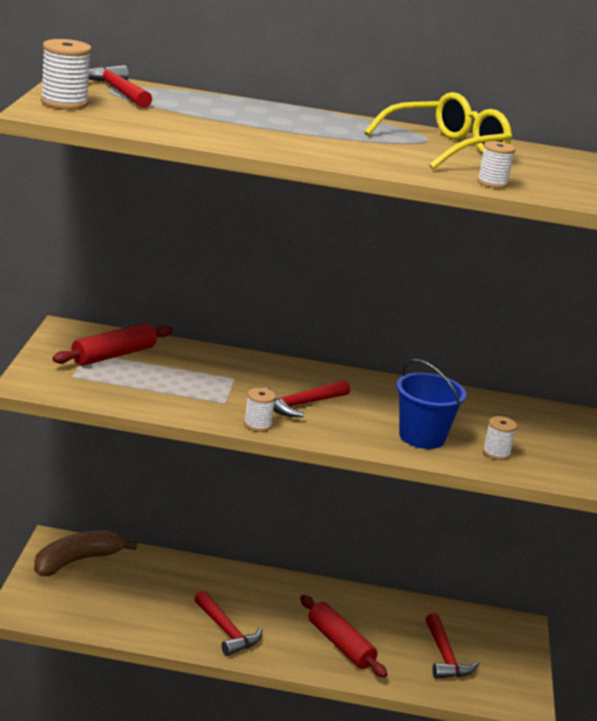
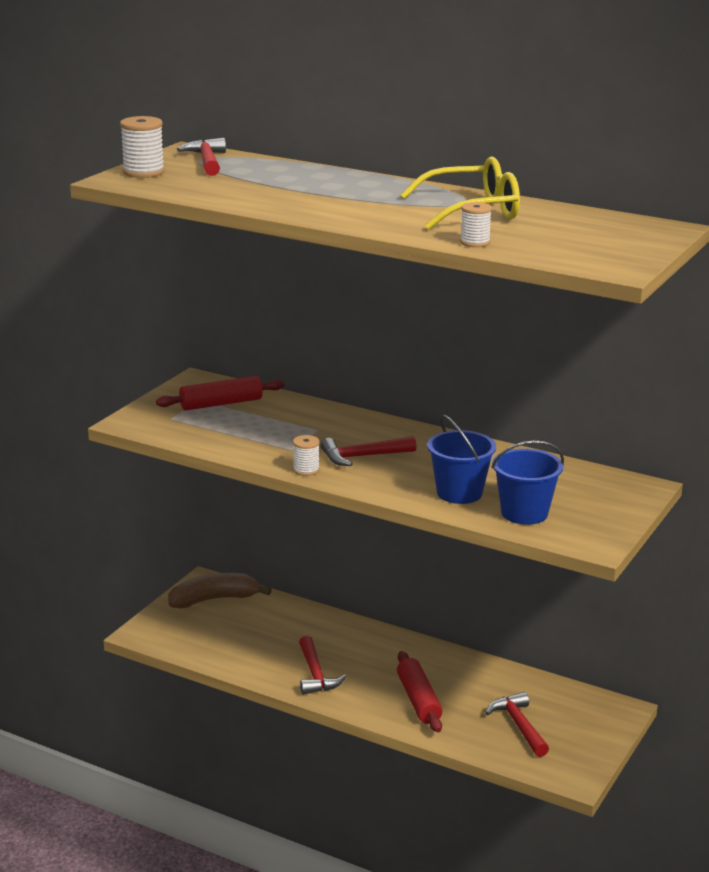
camera: 25 degrees right, 0 degrees up
(445, 657) = (518, 725): red hammer -> red hammer turned 150 degrees clockwise
(496, 453) = (524, 513): white spool -> blue bucket

